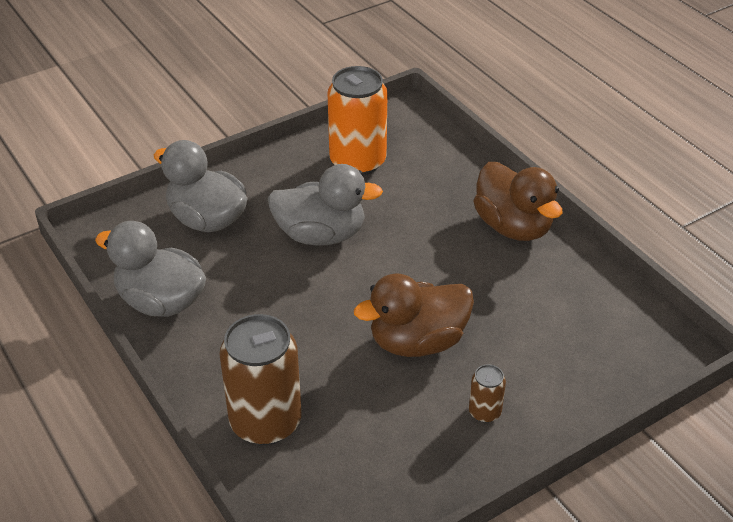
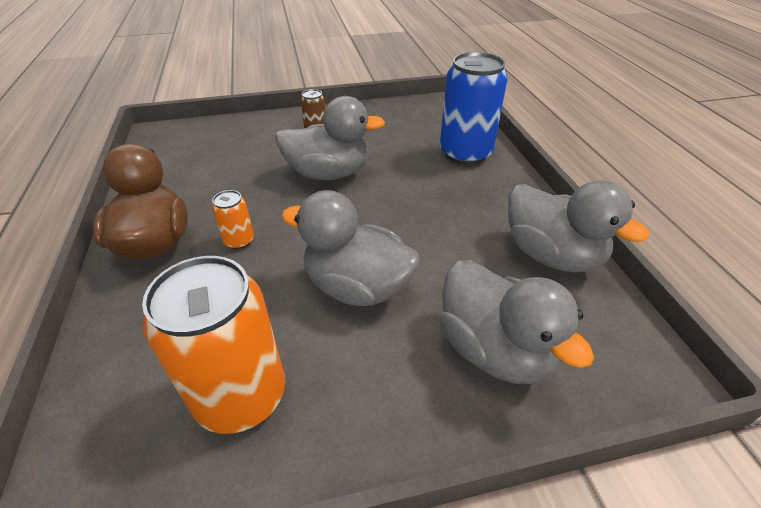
camera: 160 degrees left, 0 degrees up
(265, 422) = (465, 153): brown can -> blue can
(417, 342) = (329, 173): brown duck -> grey duck
(444, 245) = (239, 241): none -> orange can

